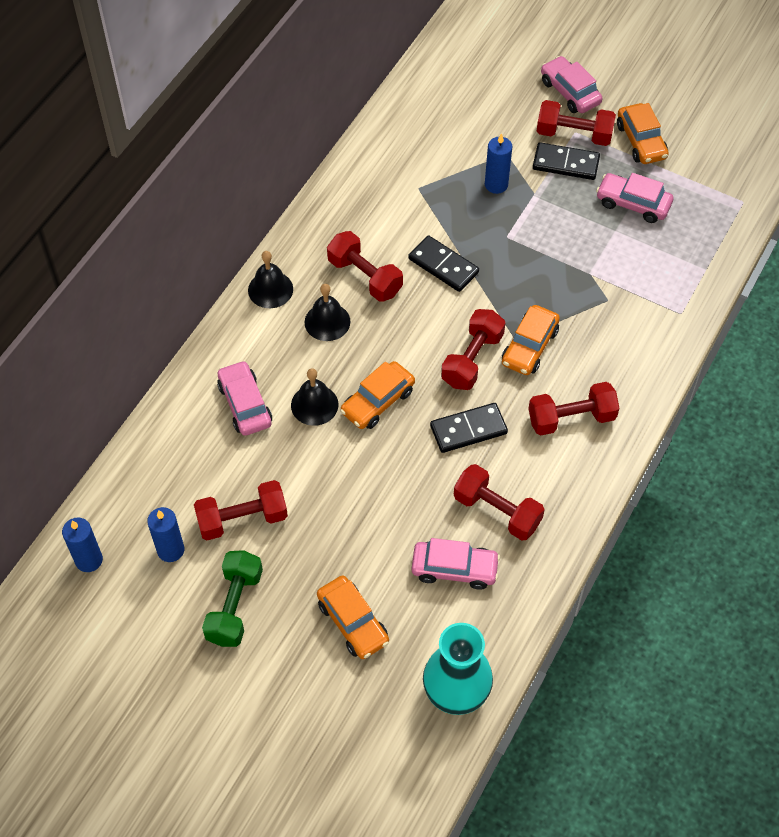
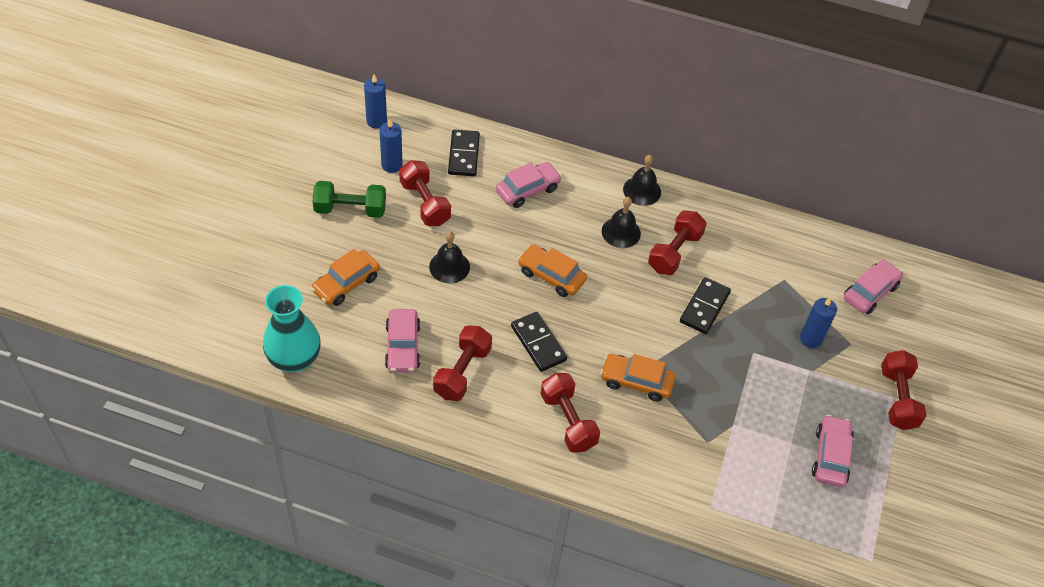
camera: 75 degrees right, 5 degrees down
(314, 405) = (538, 234): black bell -> black bell (449, 266)
(472, 359) = (611, 339): red dumbbell -> none
(566, 163) = (858, 394): black domino -> black domino (464, 155)
(570, 92) = (950, 390): pink car -> pink car (870, 292)
(641, 141) = (913, 459): orange car -> none

